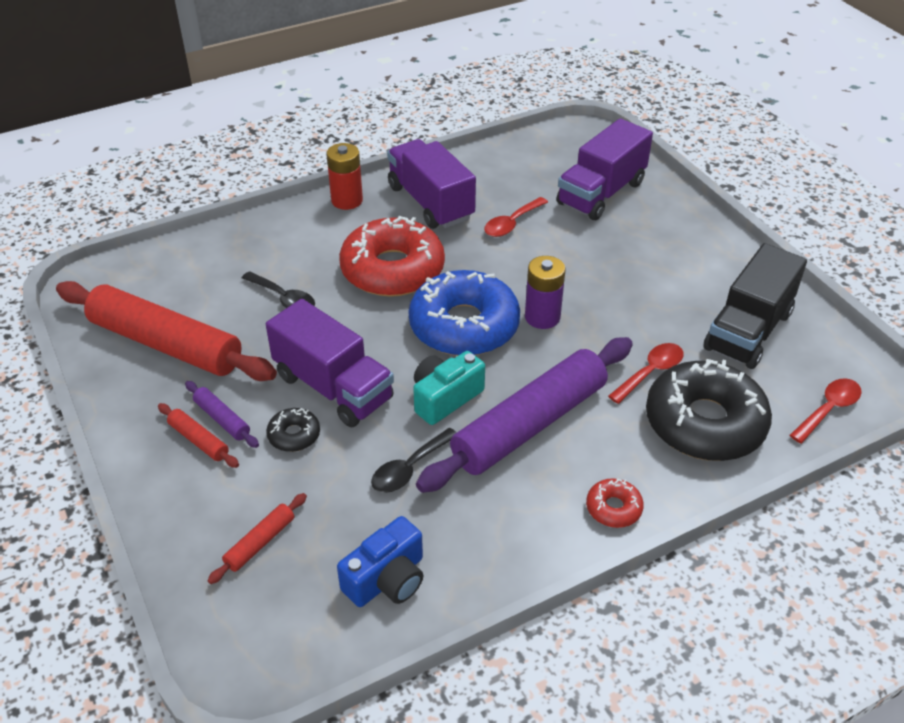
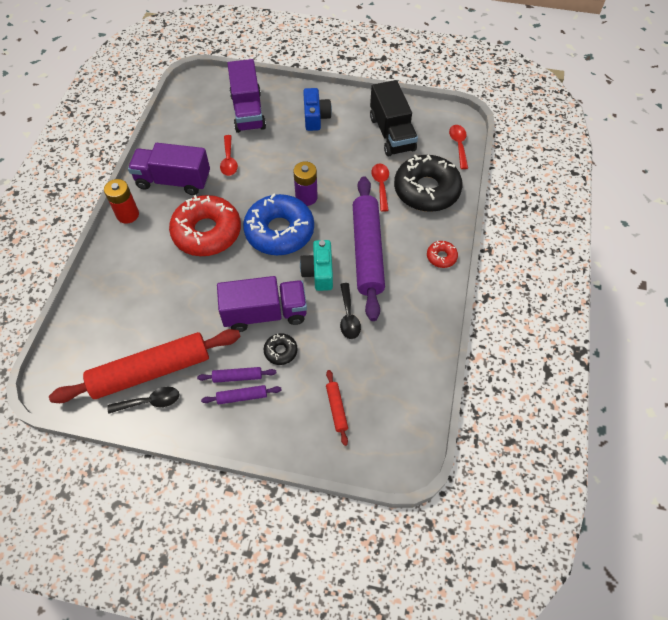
camera: 50 degrees left, 15 degrees up
(199, 440) = (242, 397): red rolling pin -> purple rolling pin
(283, 298) = (175, 294): black spoon -> black spoon (150, 402)
(387, 579) = (404, 369): blue camera -> blue camera (315, 117)

